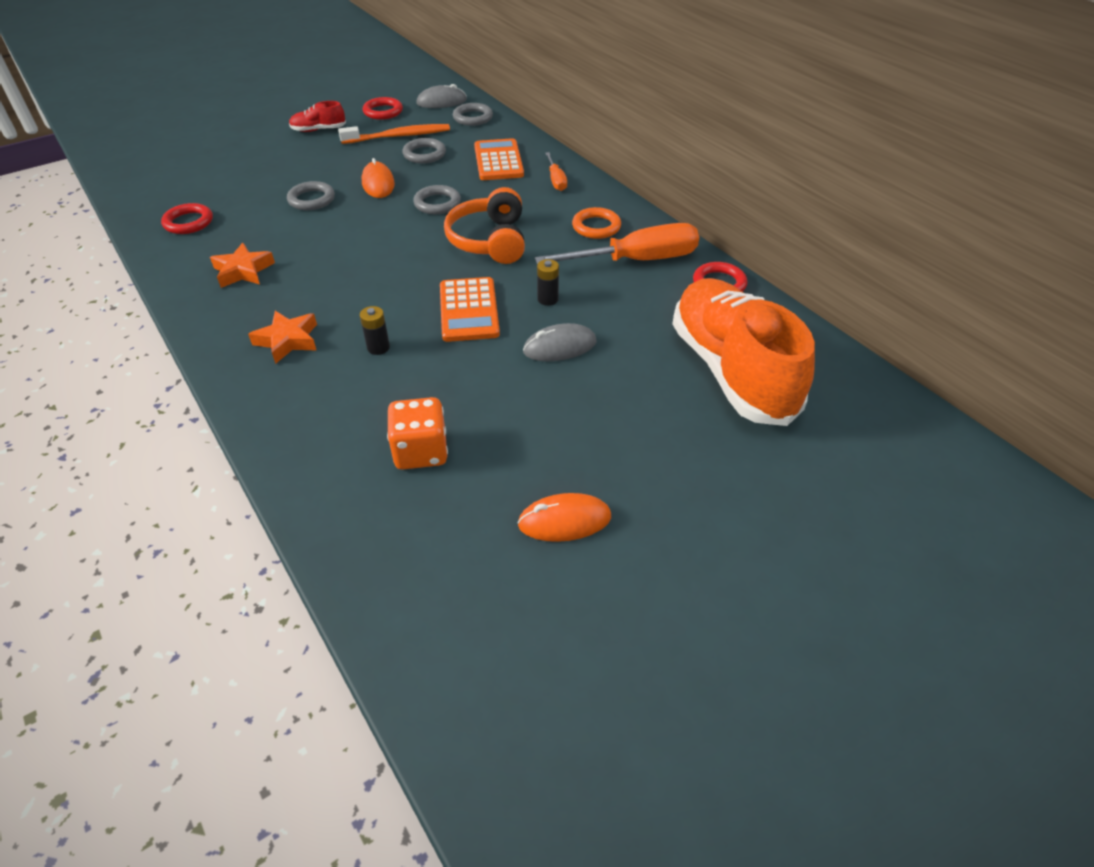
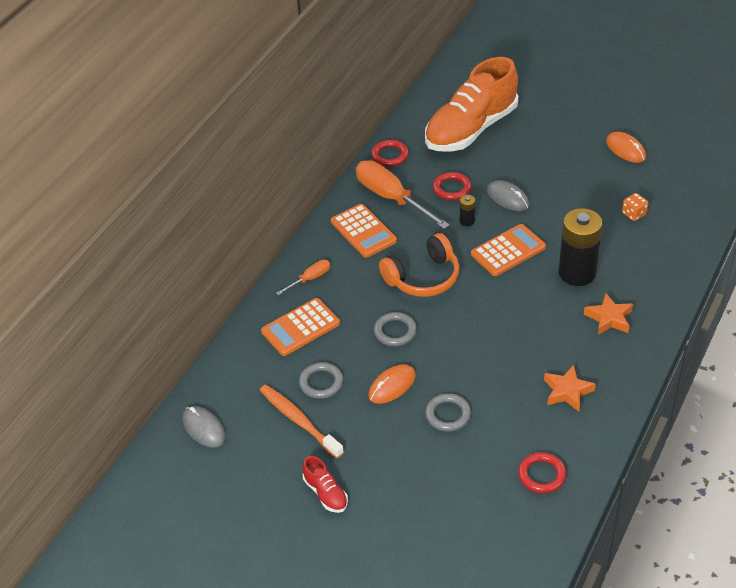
camera: 115 degrees left, 0 degrees up
(378, 347) = (577, 273): black battery -> black battery, size x2.33
(383, 112) = (254, 464): red ring -> red ring (451, 188)
(421, 451) = (634, 214): orange dice -> orange dice, size x0.61
(473, 118) = (226, 385): grey ring -> none
(596, 227) = (363, 231): orange ring -> orange calculator

